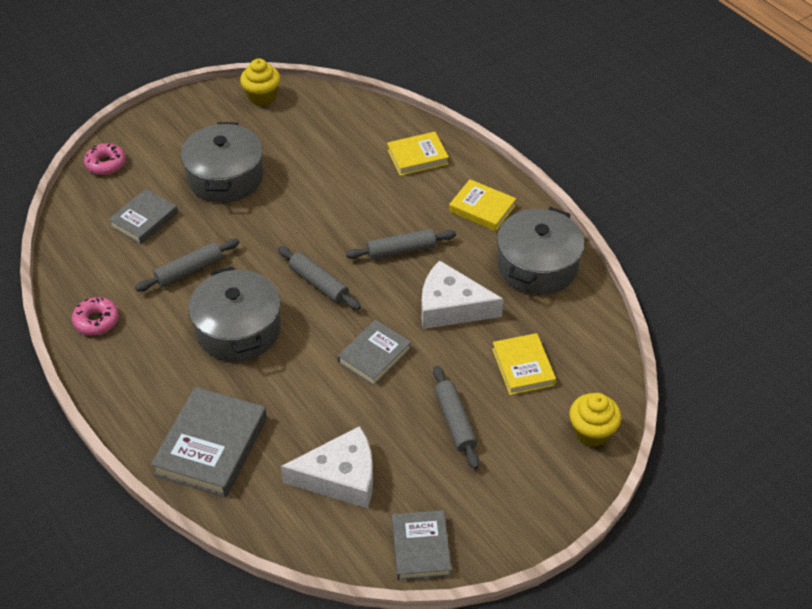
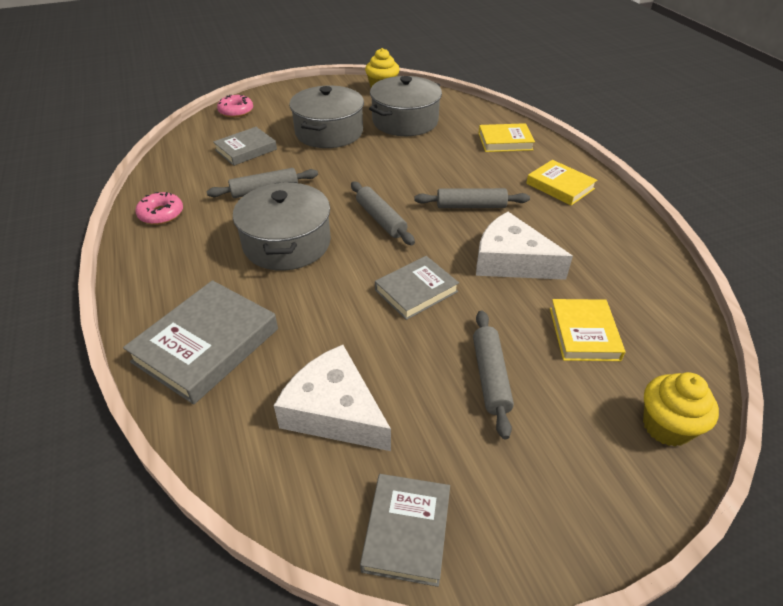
camera: 15 degrees right, 5 degrees down
(340, 477) = (334, 411): white cheese -> white cheese turned 150 degrees counterclockwise
(537, 266) = (612, 240): grey pot -> grey pot (405, 121)

